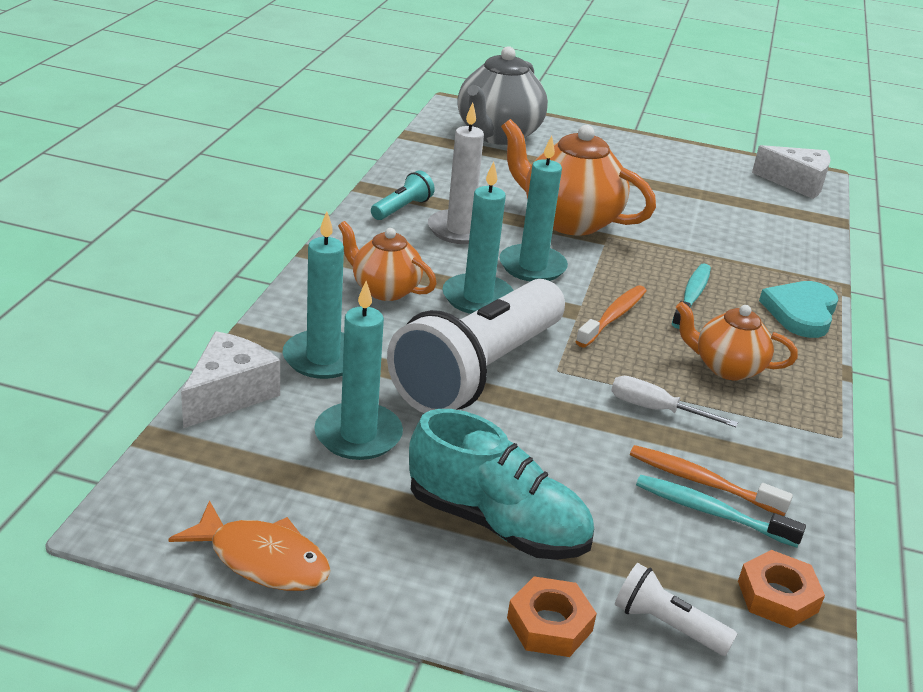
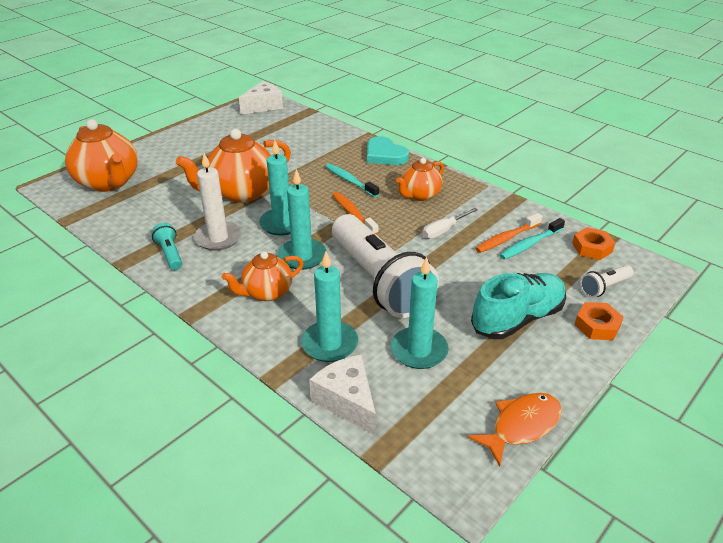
camera: 60 degrees left, 5 degrees up
(497, 135) = (108, 183): grey teapot -> orange teapot

